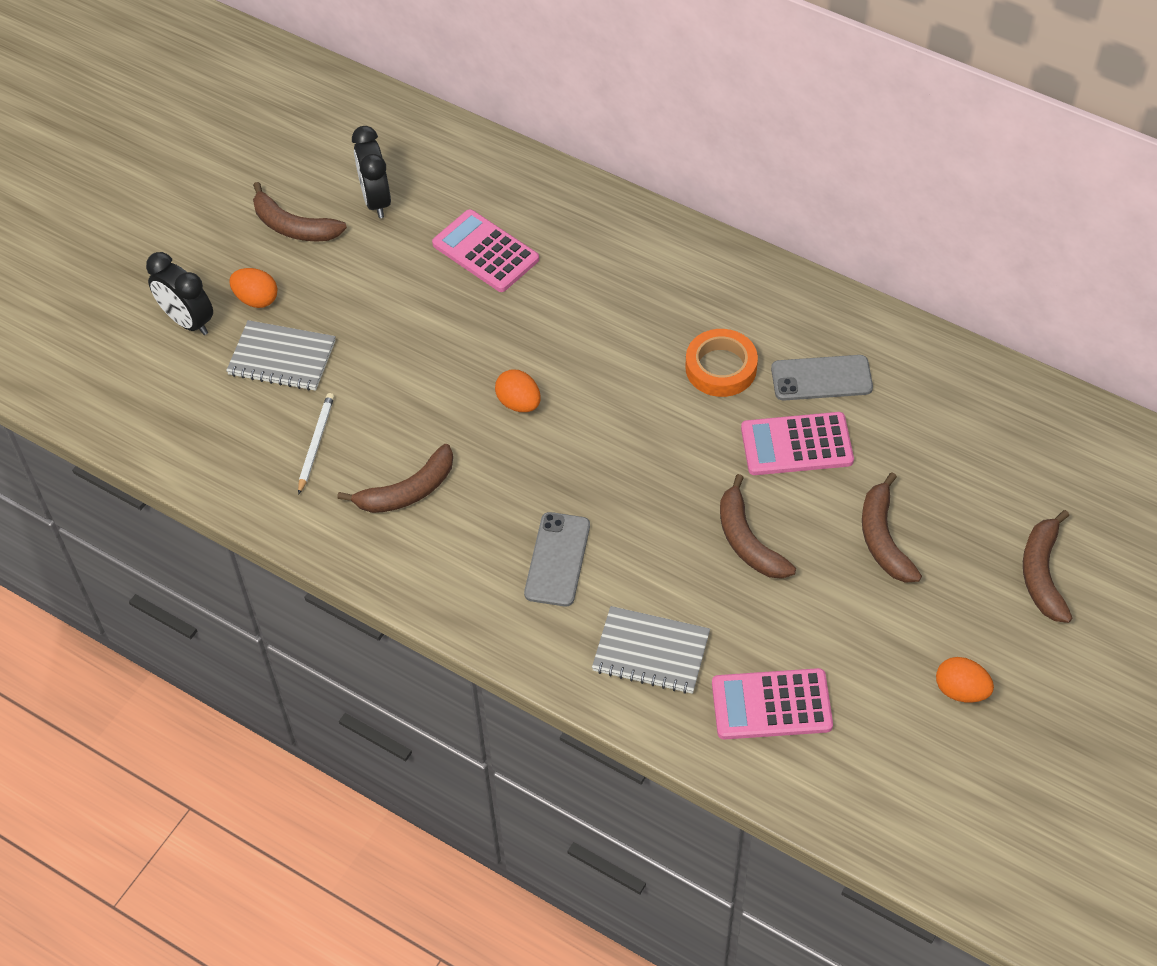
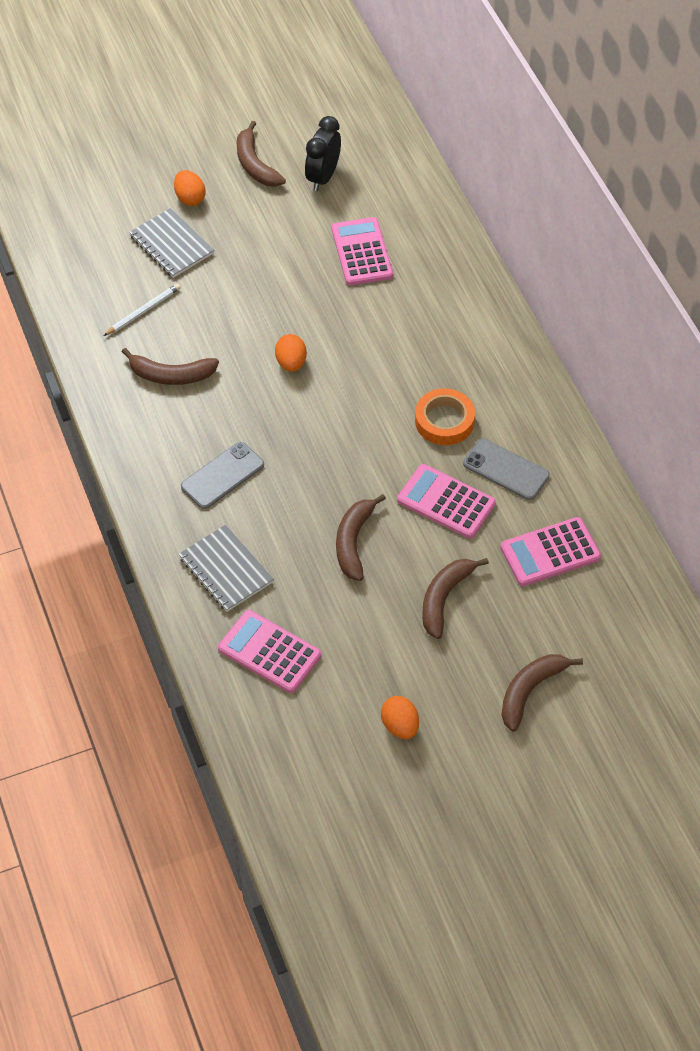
camera: 35 degrees right, 0 degrees up
(188, 321) = (136, 188): black clock -> none
(935, 431) = (550, 552): none -> pink calculator

